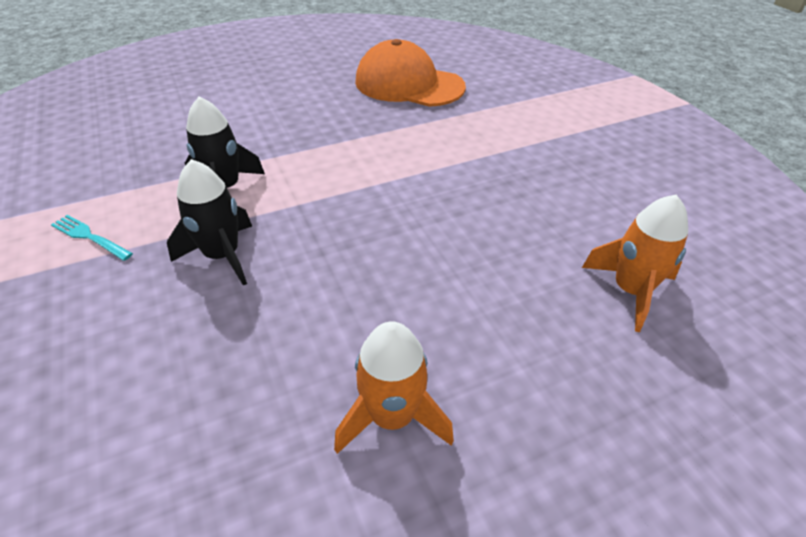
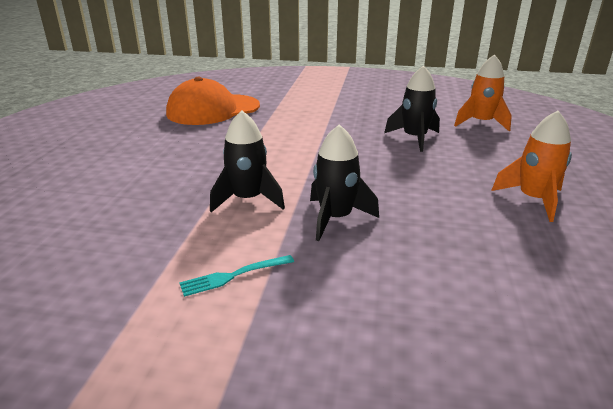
camera: 55 degrees left, 15 degrees down
(490, 243) = (414, 138): none -> black rocket

